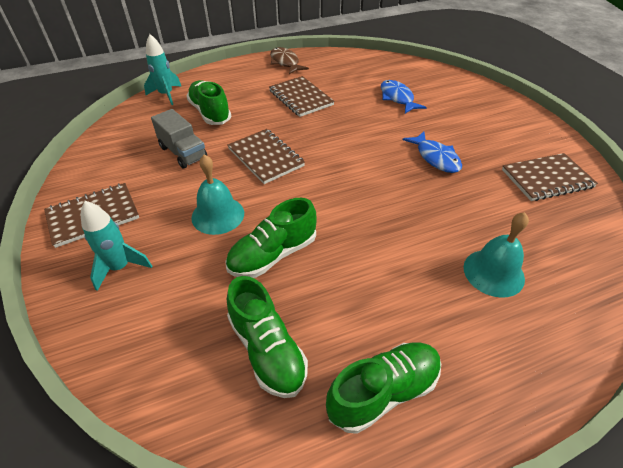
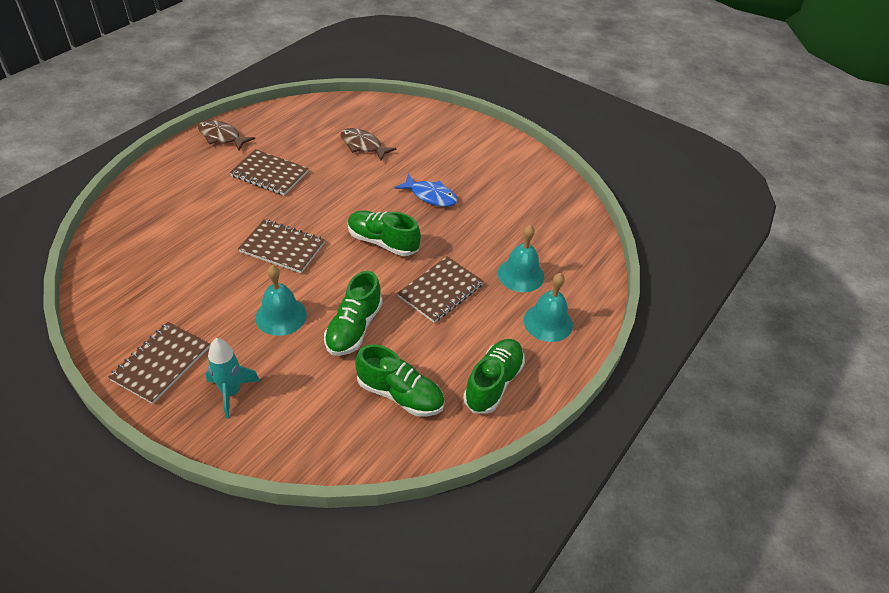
camera: 35 degrees left, 0 degrees up
(166, 95) = (118, 217): turquoise rocket -> none
(183, 153) = (196, 272): grey truck -> none
(210, 113) = (187, 221): green shoe -> green shoe (382, 242)
(397, 98) = (363, 145): blue fish -> brown fish
(500, 345) = (548, 322): none -> turquoise bell
(547, 179) = (522, 185): brown notebook -> brown notebook (440, 291)

